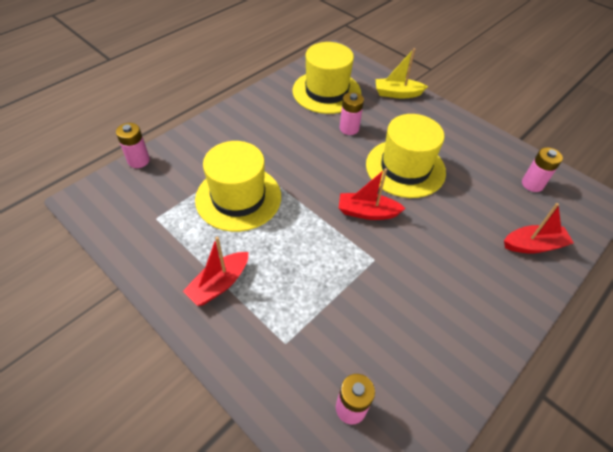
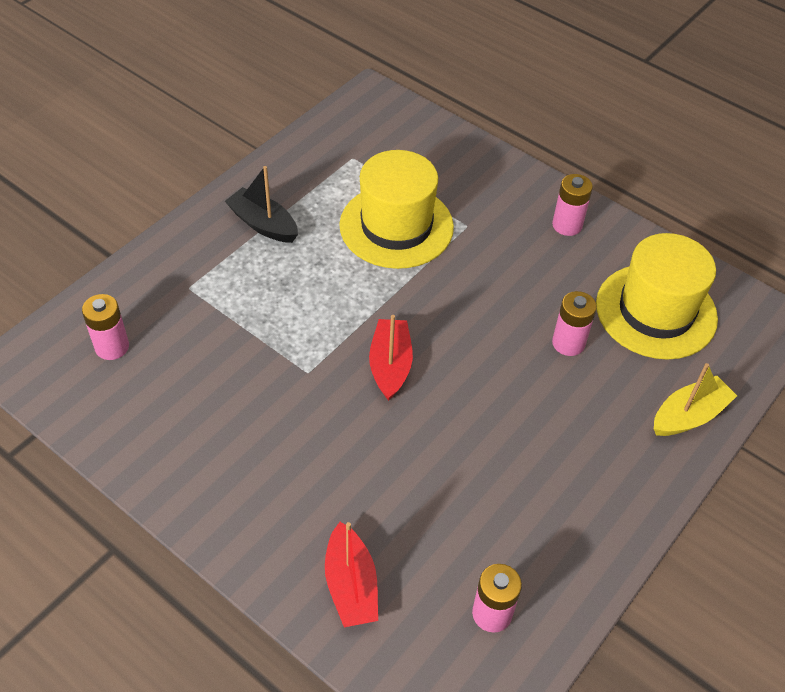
camera: 85 degrees right, 0 degrees up
(138, 160) = (444, 126): pink battery -> pink battery (567, 225)
(219, 284) = (263, 224): red boat -> black boat
(397, 93) = (689, 416): yellow boat -> yellow boat turned 60 degrees clockwise
(405, 168) = (492, 417): yellow hat -> none

